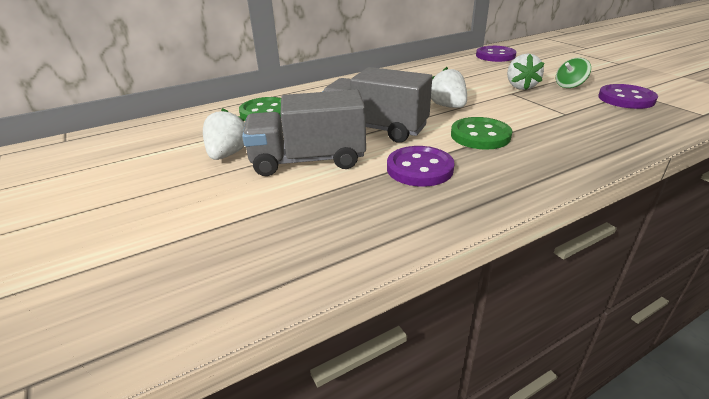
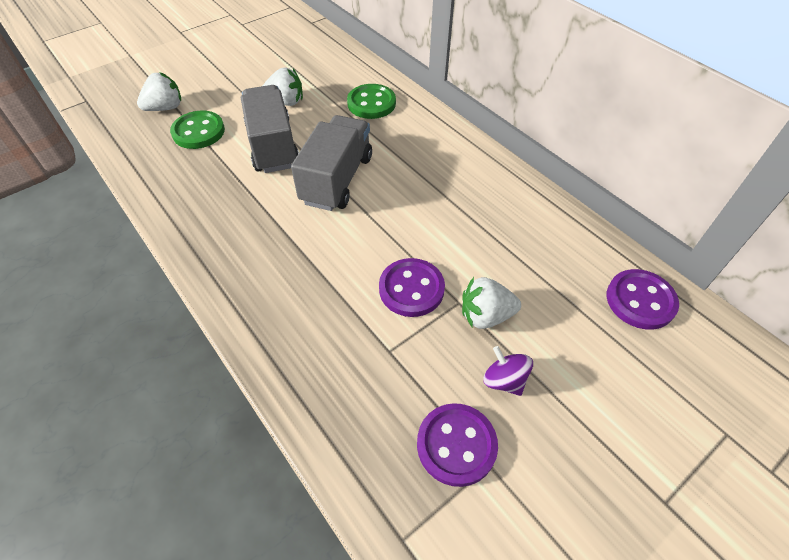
camera: 80 degrees right, 20 degrees up
(419, 168) = (254, 213): purple button -> purple button (411, 289)
(447, 106) = (401, 234): white strawberry -> white strawberry (165, 108)
(480, 136) = (321, 259): green button -> green button (198, 132)
(569, 85) = (504, 380): green spinning top -> purple spinning top

